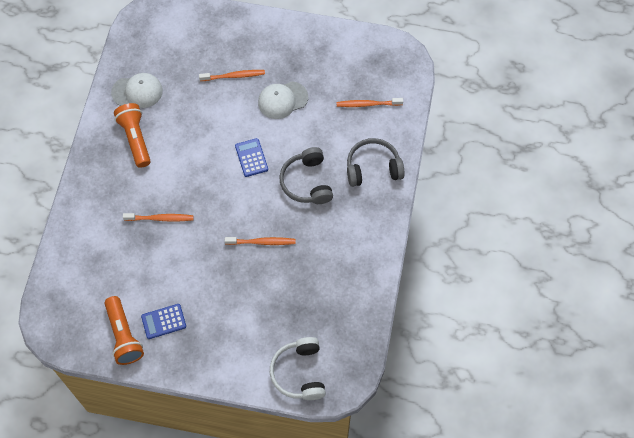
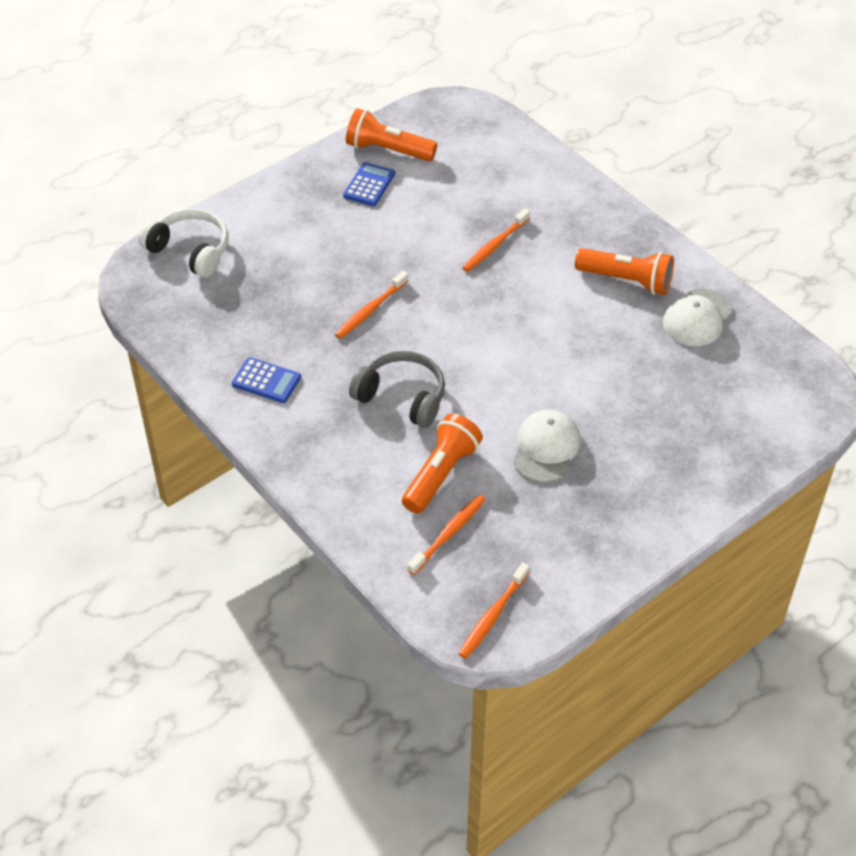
camera: 130 degrees right, 15 degrees down
(234, 76) = (633, 422): orange toothbrush -> orange toothbrush (492, 616)
(251, 158) = (491, 367): blue calculator -> blue calculator (266, 381)
(337, 131) = (441, 474): none -> orange flashlight
(373, 168) = (350, 474): grey headphones -> none

